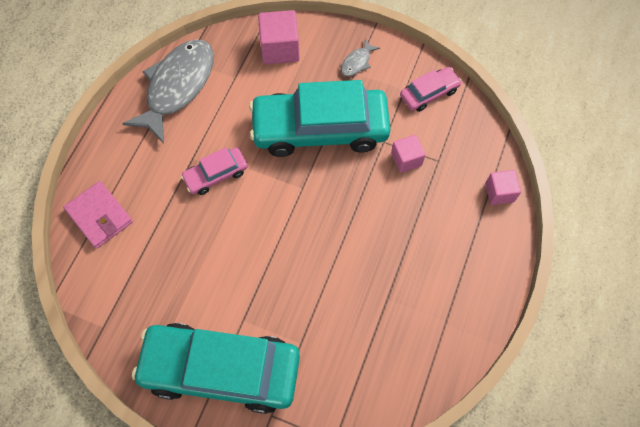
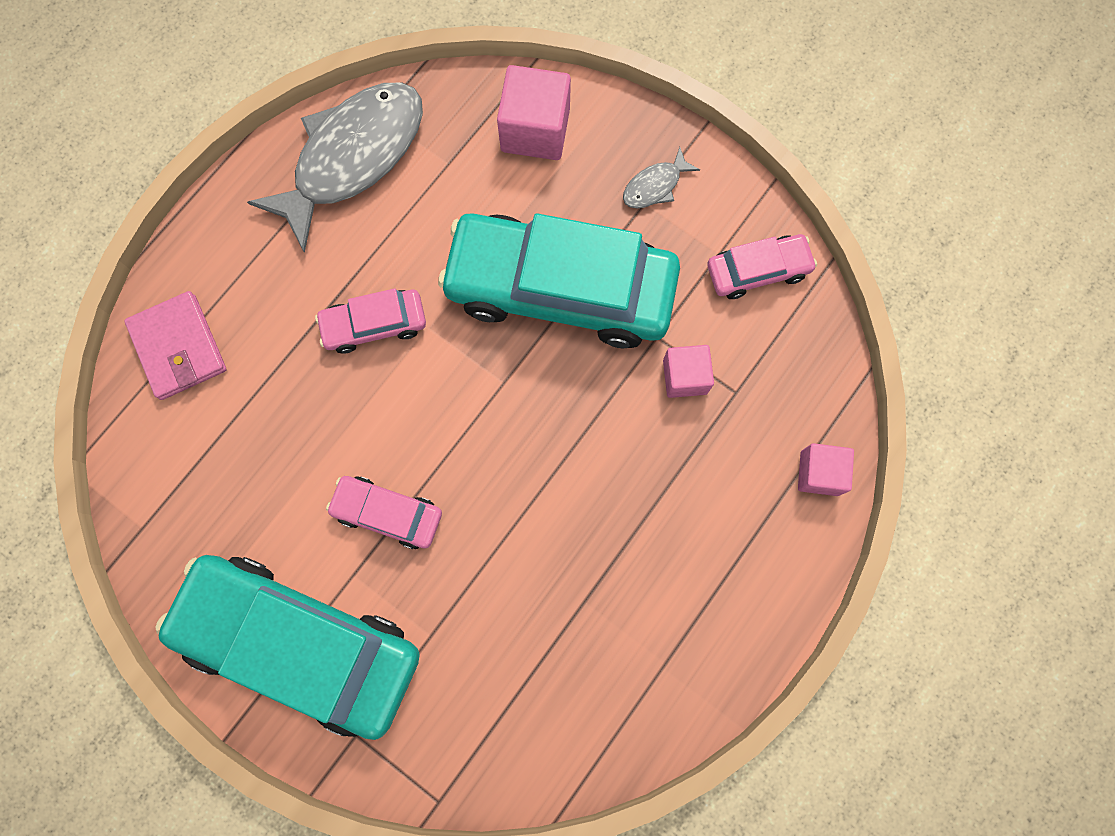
camera: 15 degrees right, 10 degrees up
(254, 279) = (387, 513): none -> pink car

